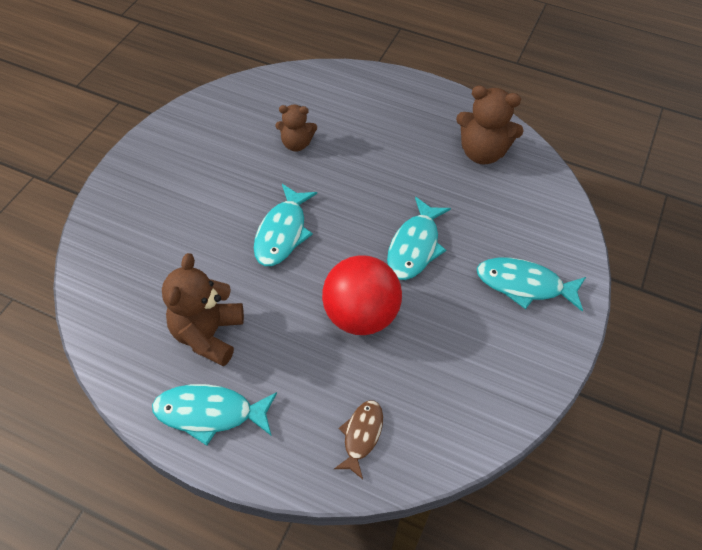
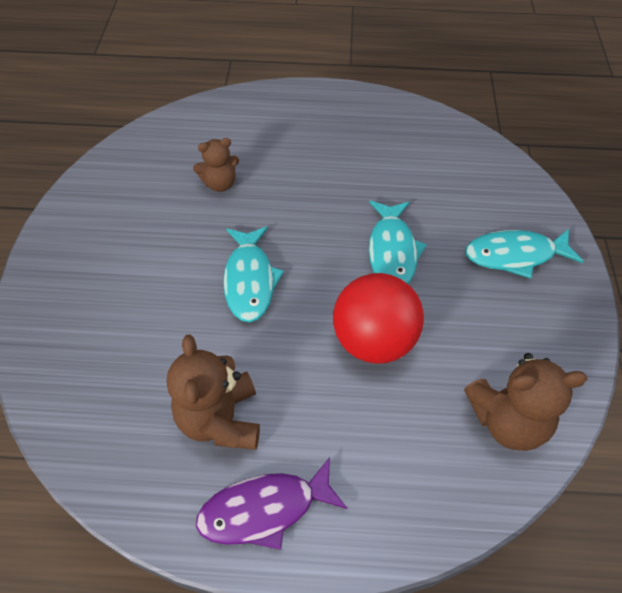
camera: 20 degrees left, 0 degrees up
(210, 413) = (265, 509): turquoise fish -> purple fish
(361, 435) = (439, 470): brown fish -> none
(482, 152) = (409, 139): brown teddy bear -> brown teddy bear (507, 421)

